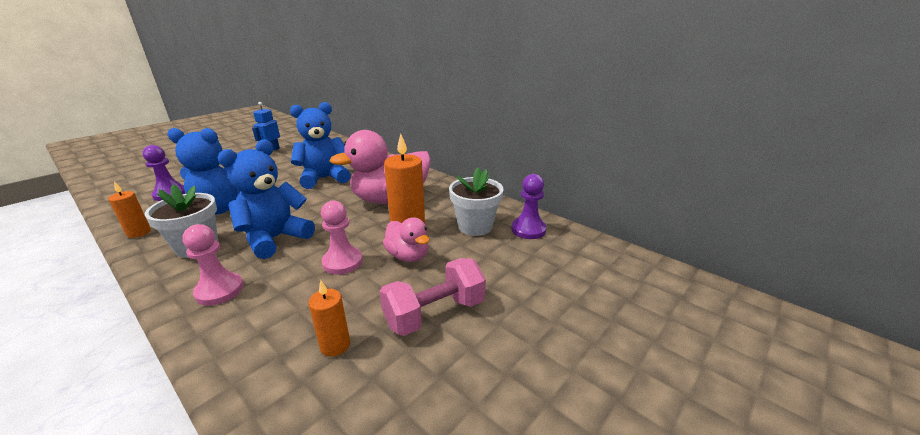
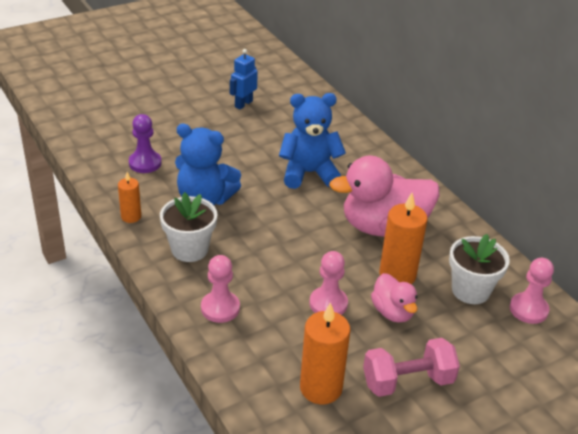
camera: 15 degrees right, 10 degrees up
(275, 239) = (262, 257): blue teddy bear -> none
(335, 345) = (321, 388): orange candle -> orange candle, size x1.75
(528, 230) = (528, 309): purple pawn -> pink pawn

